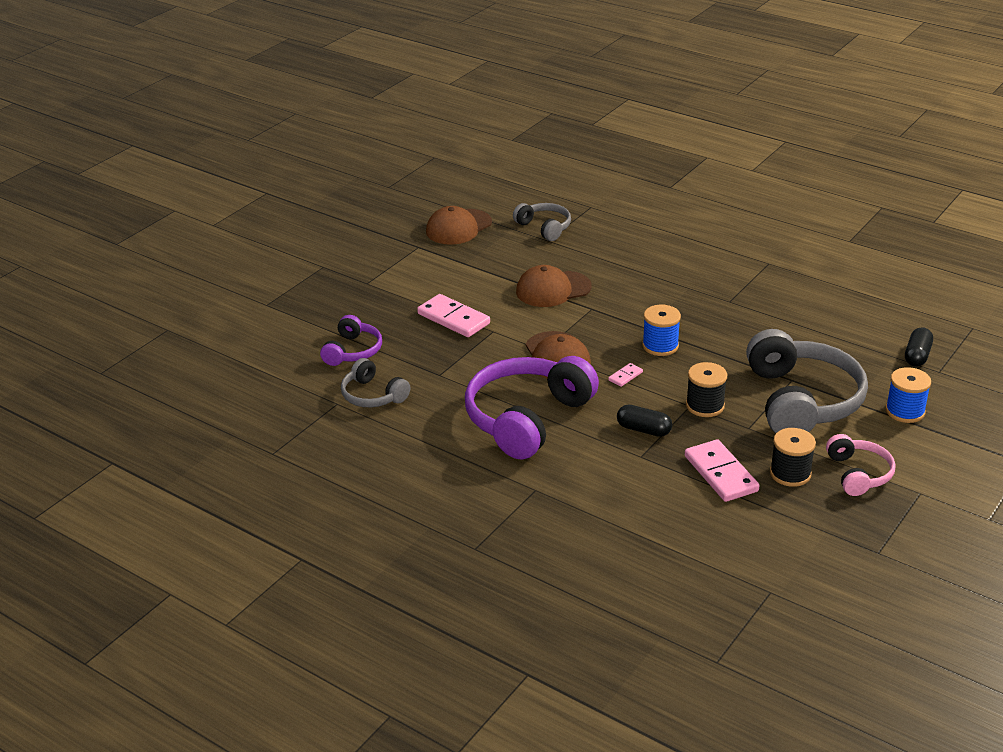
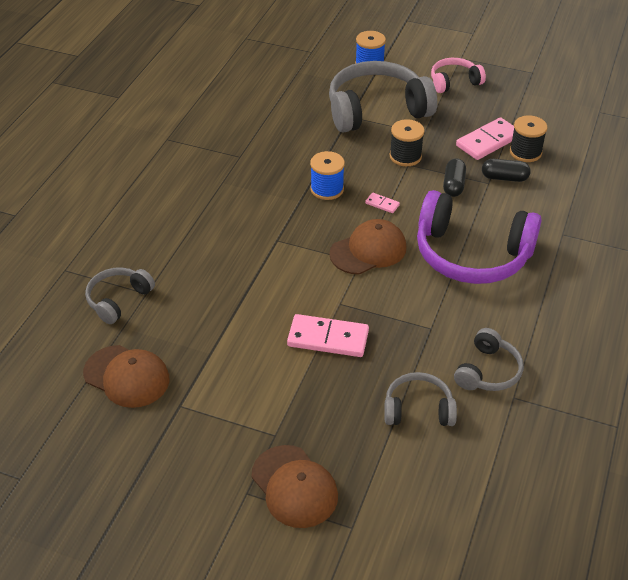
camera: 105 degrees left, 10 degrees up
(353, 351) = (418, 409): purple headphones -> grey headphones
(453, 319) = (328, 338): pink domino -> pink domino turned 75 degrees clockwise
(553, 289) = (249, 272): brown cap -> brown cap (294, 487)
(790, 473) = (470, 110): black spool -> black spool (525, 152)
(917, 356) = (294, 61): black capsule -> black capsule (504, 178)

